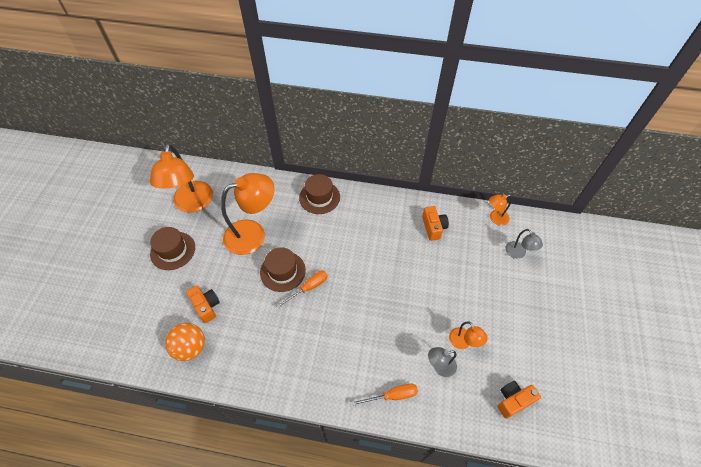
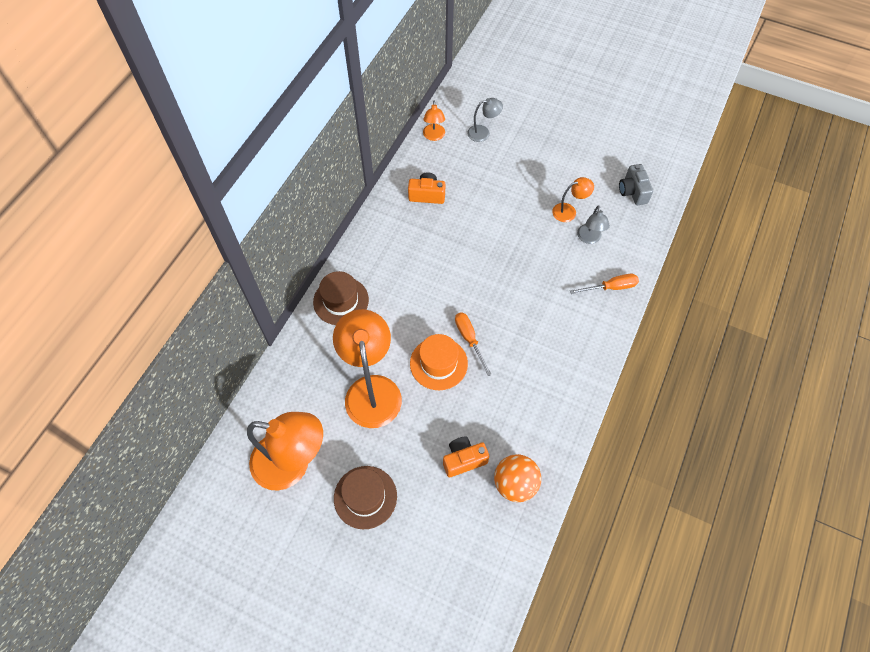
camera: 75 degrees left, 5 degrees up
(282, 271) = (438, 363): brown hat -> orange hat
(392, 396) = (611, 287): orange screwdriver -> orange screwdriver turned 75 degrees clockwise
(513, 400) = (632, 192): orange camera -> grey camera

